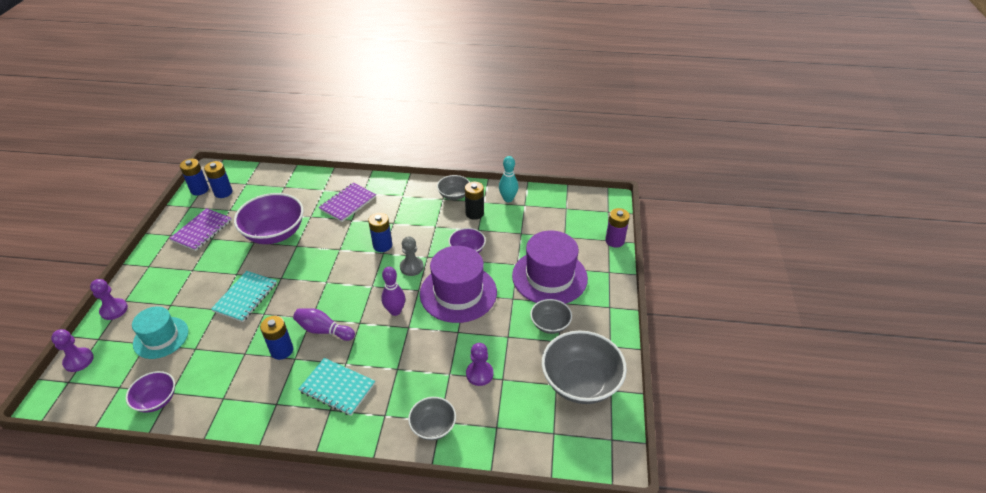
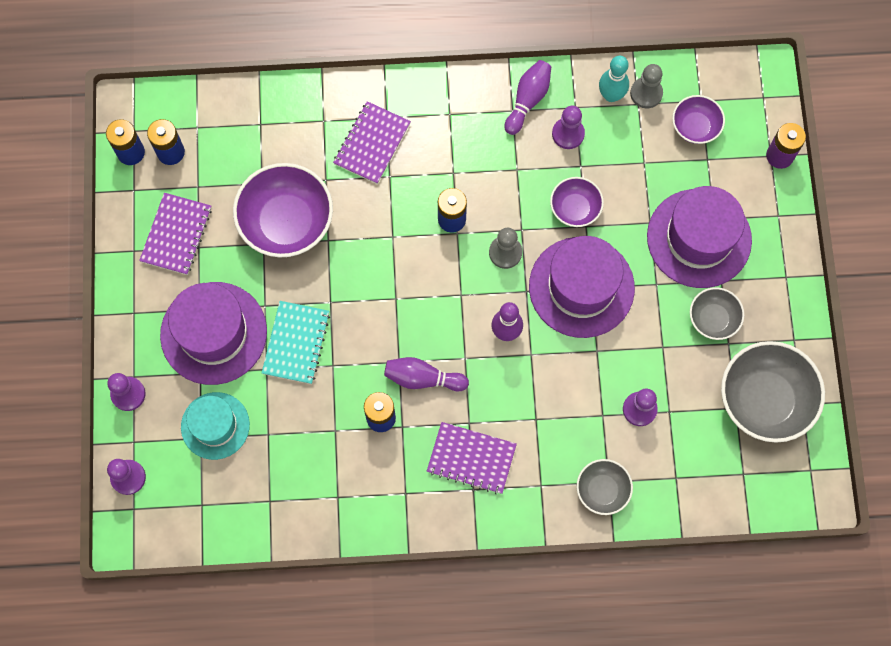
camera: 10 degrees left, 30 degrees up
(156, 400) = (258, 514): purple bowl -> purple bowl (695, 127)
(193, 284) = (213, 333): none -> purple hat
(337, 387) = (471, 458): turquoise notebook -> purple notebook
(454, 195) = (528, 100): grey bowl -> purple bowling pin
(474, 213) = (568, 134): black battery -> purple pawn
(531, 201) = (646, 93): none -> grey pawn

